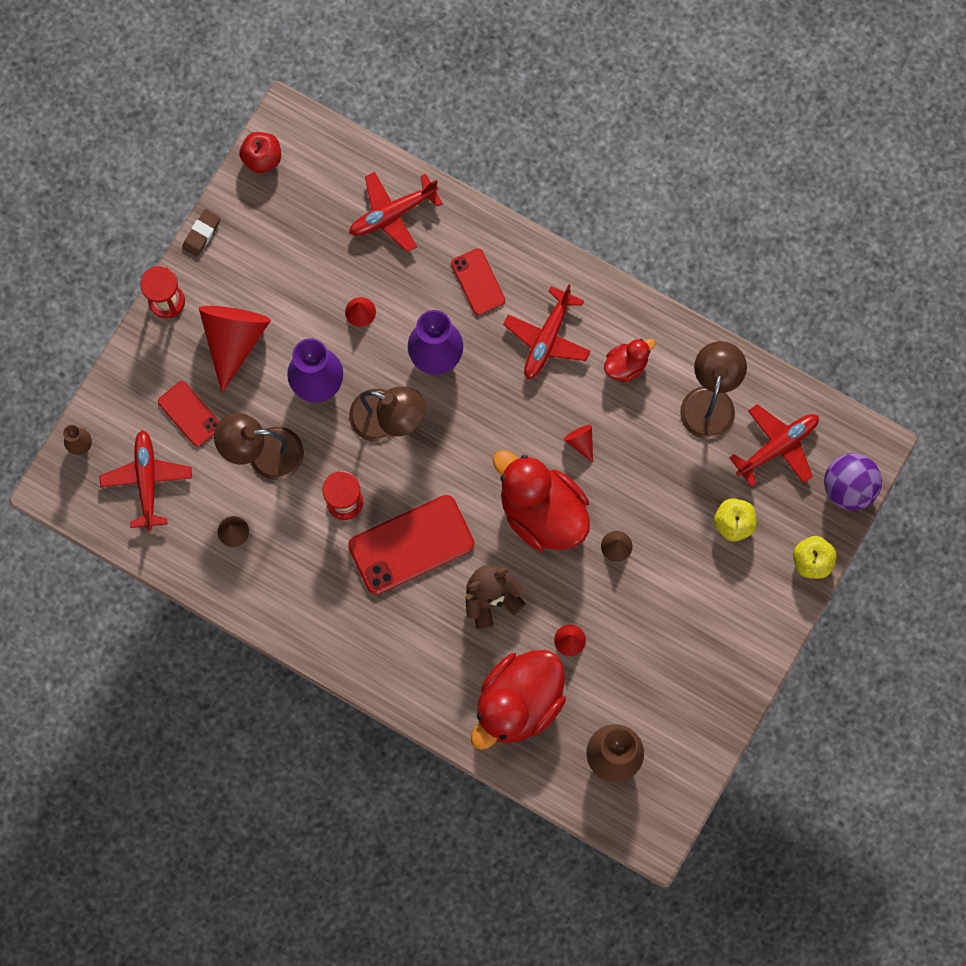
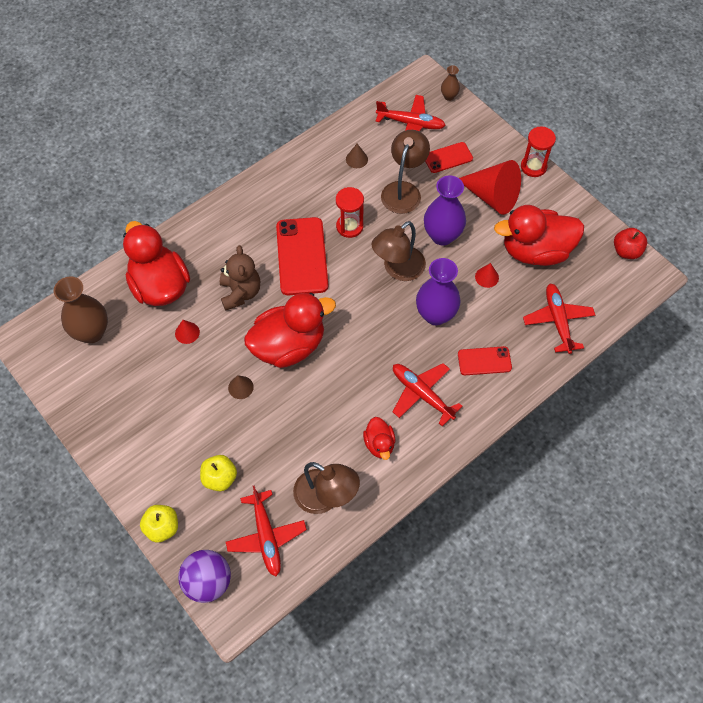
camera: 110 degrees right, 15 degrees down
(201, 234) = (577, 199): brown eraser -> none
(301, 264) = (535, 251): none -> red duck
(580, 442) = (331, 390): red cone -> none

